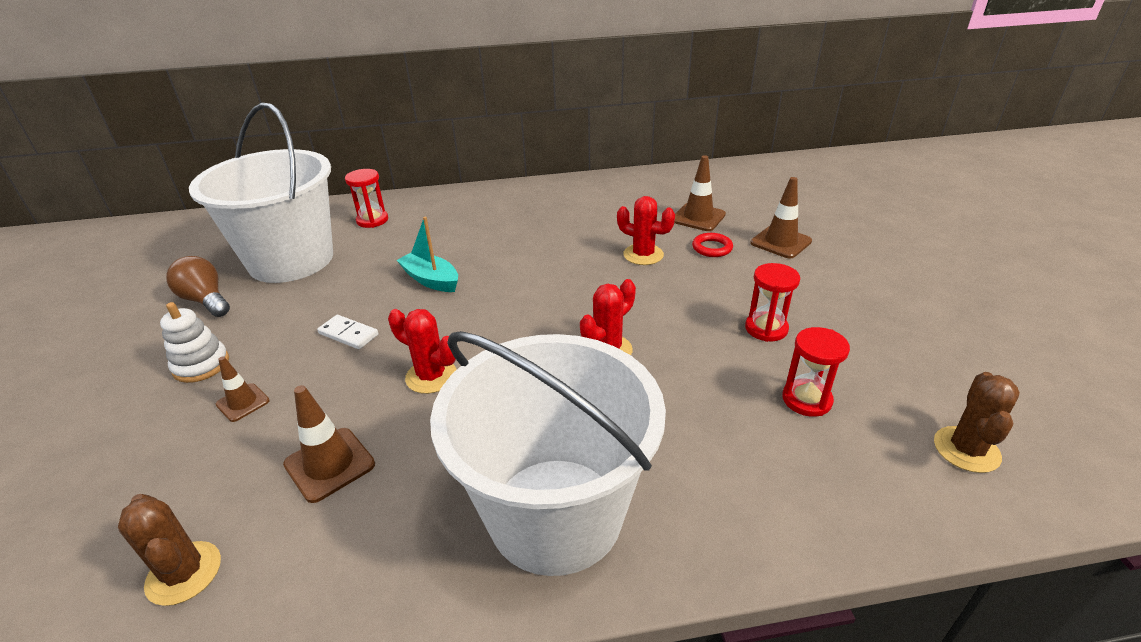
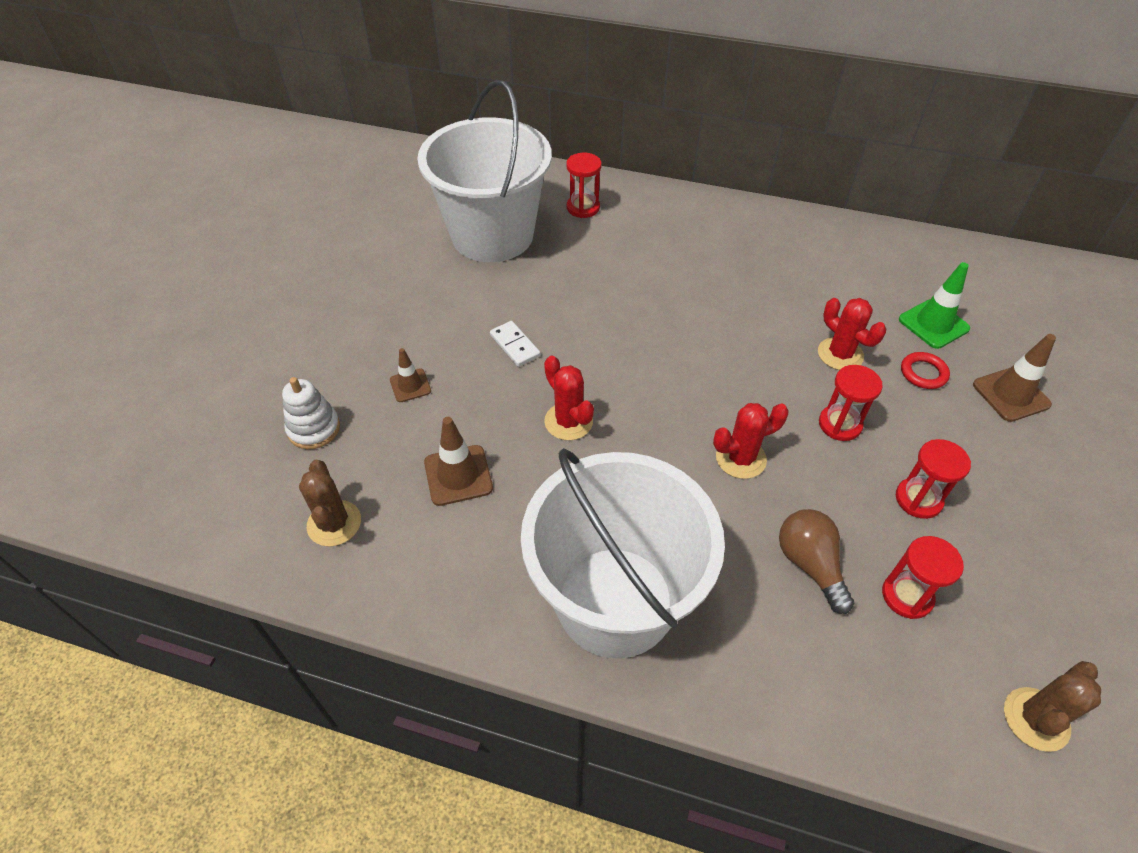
camera: 25 degrees right, 15 degrees up
(201, 365) = (388, 332): white stacking toy -> white stacking toy (314, 429)
(206, 300) = (408, 259): brown light bulb -> brown light bulb (810, 565)
(431, 280) = (610, 308): turquoise boat -> none
(673, 299) = (840, 424): none -> red hourglass
(698, 217) = (933, 324): brown traffic cone -> green traffic cone

